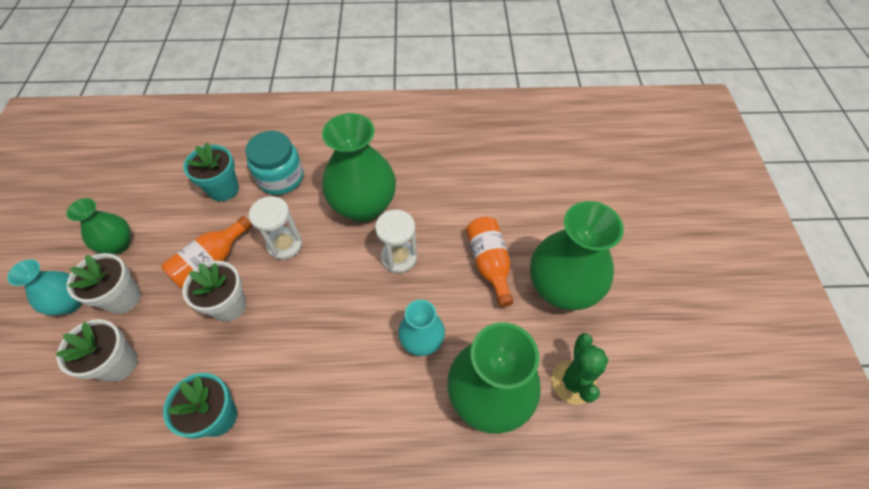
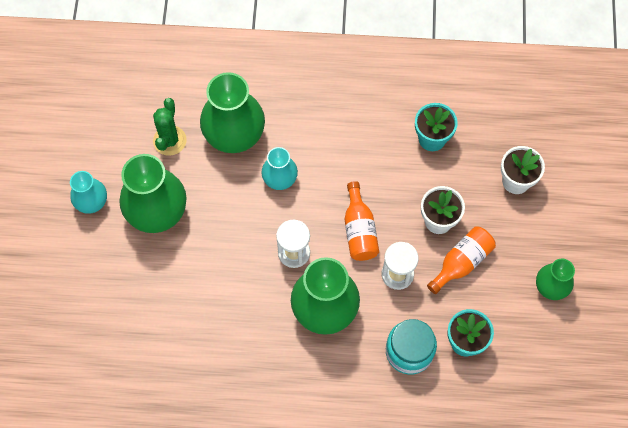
camera: 175 degrees left, 10 degrees up
(70, 303) = (573, 234): turquoise vase -> turquoise vase (92, 202)
(123, 298) = (529, 234): white flower pot -> none
(489, 264) = (214, 240): orange bottle -> orange bottle (359, 230)

